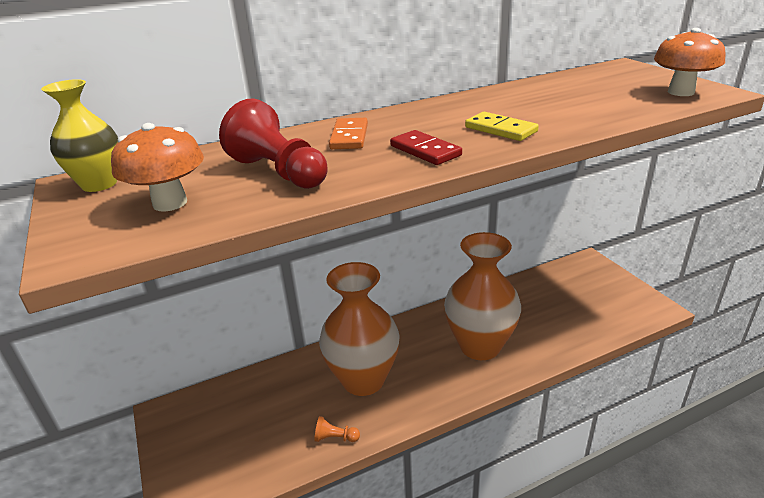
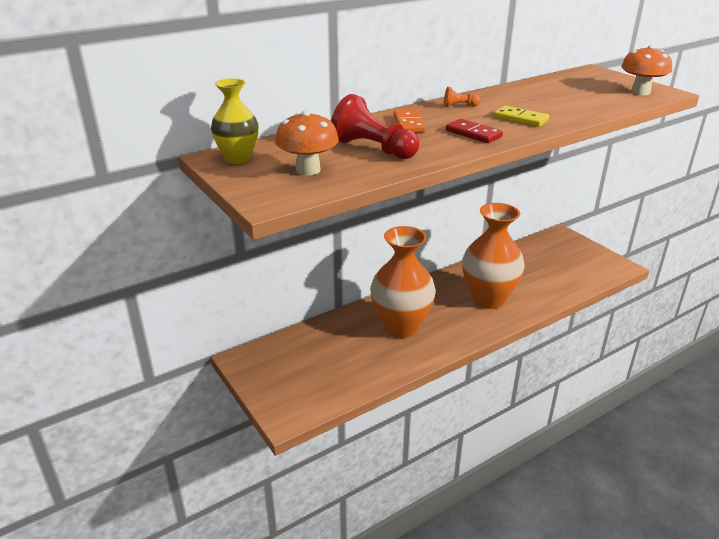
camera: 10 degrees left, 0 degrees up
(335, 438) = (392, 366): orange pawn -> orange pawn (459, 106)

